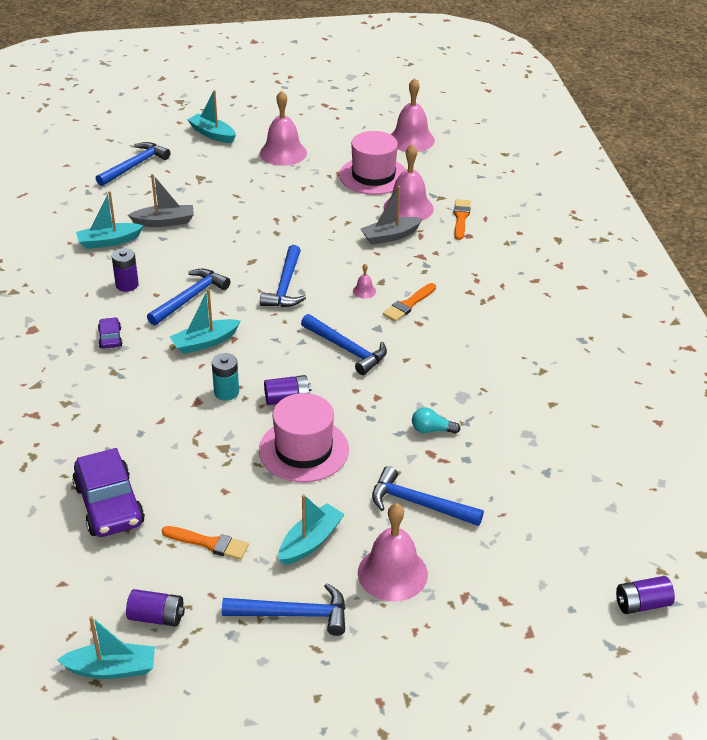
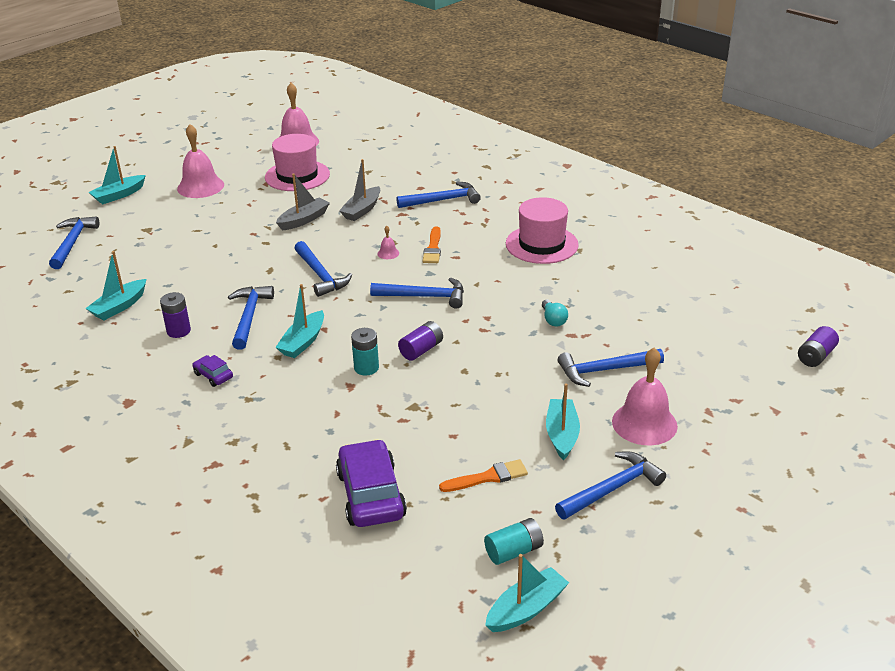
camera: 35 degrees left, 5 degrees down
(109, 505) = (371, 495): purple car -> purple car turned 135 degrees counterclockwise
(156, 617) = (514, 551): purple battery -> turquoise battery
(164, 222) = (155, 272): grey boat -> grey boat (304, 220)
(212, 134) = (119, 195): turquoise boat -> turquoise boat turned 45 degrees counterclockwise
(303, 450) = (478, 377): pink hat -> pink hat (541, 244)
(408, 208) = (352, 187): pink bell -> none
(432, 430) = (553, 320): turquoise light bulb -> turquoise light bulb turned 75 degrees counterclockwise
(461, 218) = (400, 178): orange brush -> none
(474, 258) = (443, 200): none -> blue hammer

